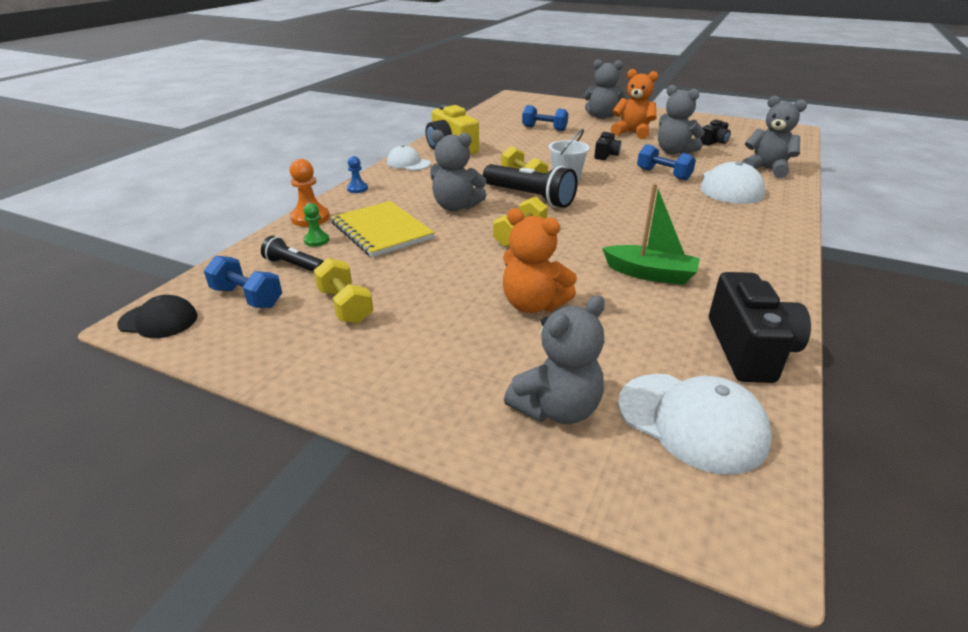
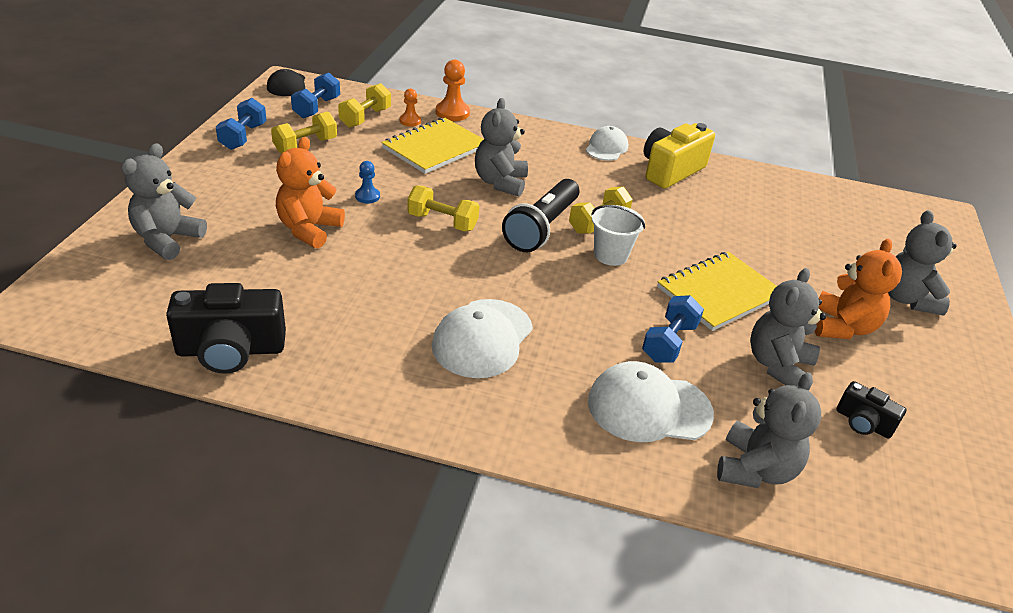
camera: 75 degrees right, 5 degrees up
(294, 266) = (365, 118): black flashlight -> yellow dumbbell
(316, 240) = (410, 121): green pawn -> orange pawn
(357, 189) = (524, 127): blue pawn -> blue pawn (367, 196)
(544, 128) = (799, 240): blue dumbbell -> blue dumbbell (243, 136)
(557, 409) = (167, 239): grey teddy bear -> grey teddy bear turned 75 degrees clockwise
(606, 155) = (719, 293): black camera -> yellow notebook
(650, 274) = (371, 302): green boat -> none
(691, 421) = (140, 302): white cap -> white cap (482, 338)

